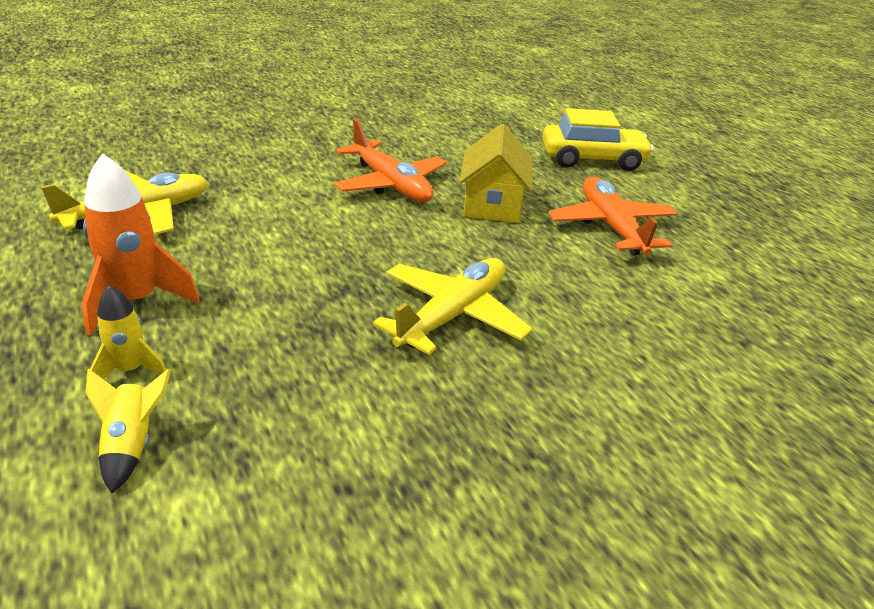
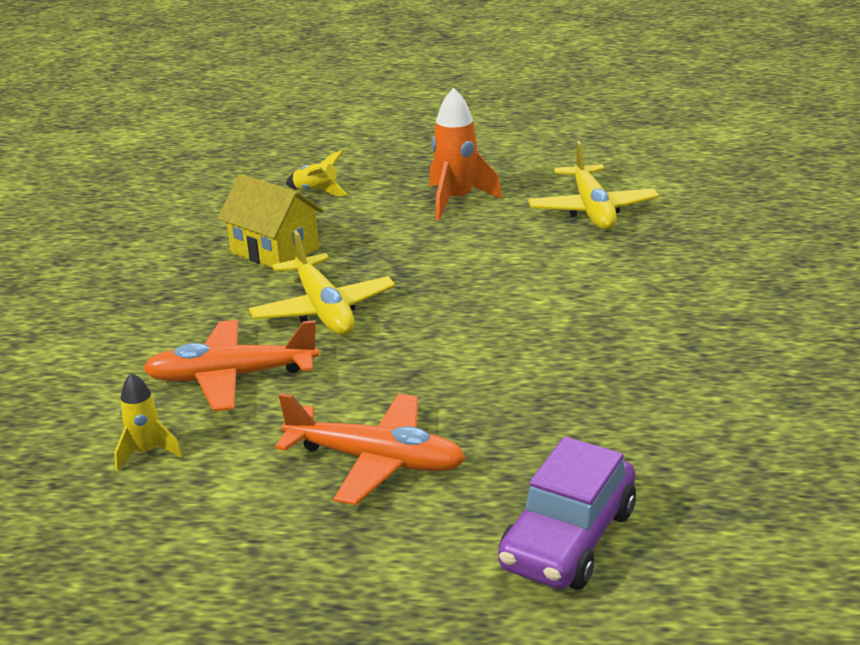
camera: 125 degrees right, 5 degrees down
(130, 370) = (381, 195): yellow rocket -> yellow rocket (147, 452)
(391, 184) = (581, 338): orange plane -> orange plane (231, 377)
(492, 204) = (489, 391): yellow house -> yellow house (275, 250)
(592, 159) = (568, 539): yellow car -> purple car

